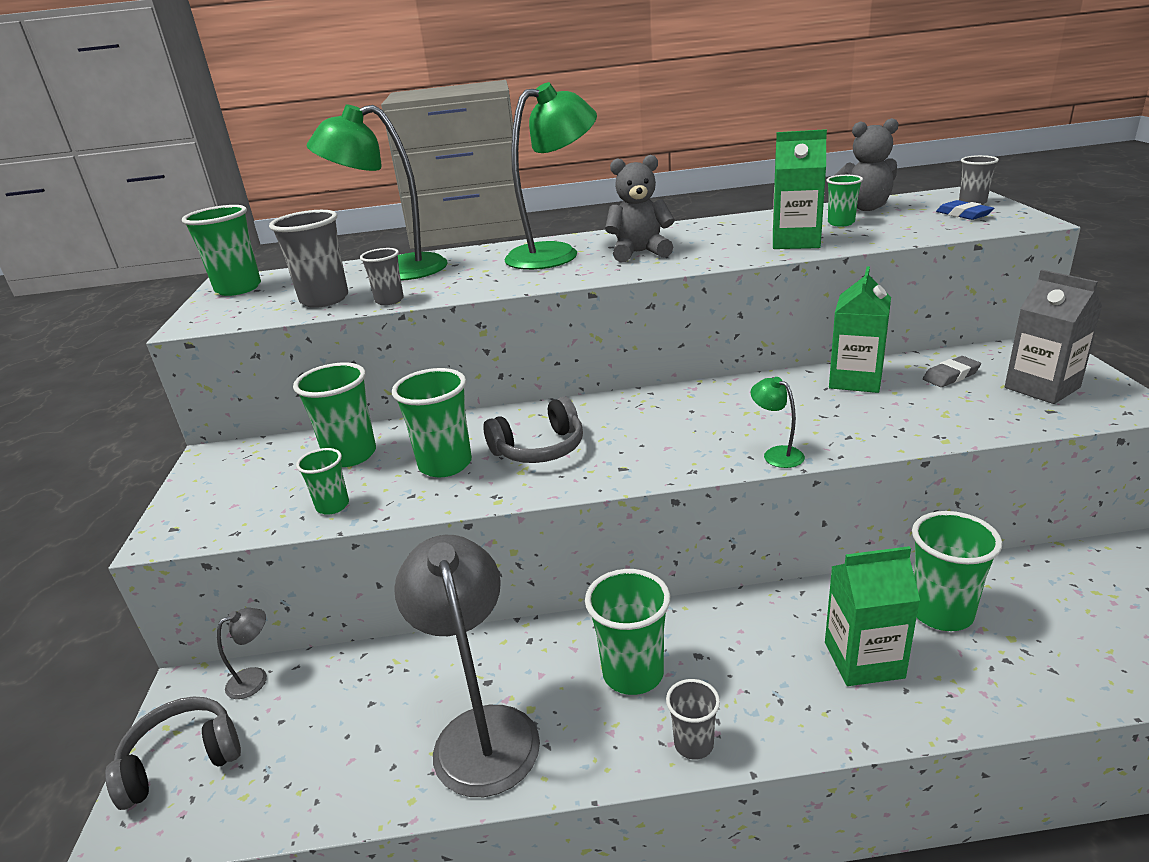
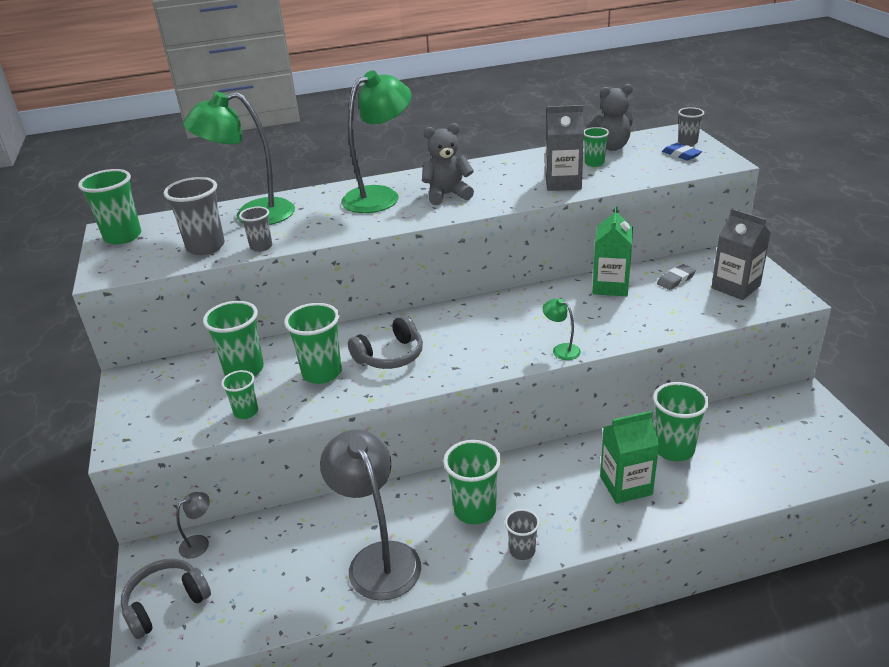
camera: 10 degrees left, 5 degrees up
(795, 242) = (563, 183): green carton -> grey carton

